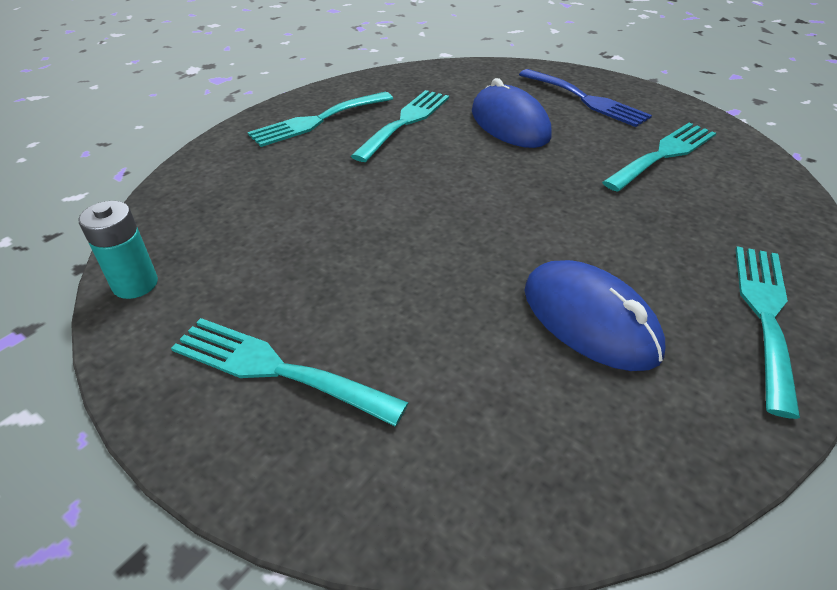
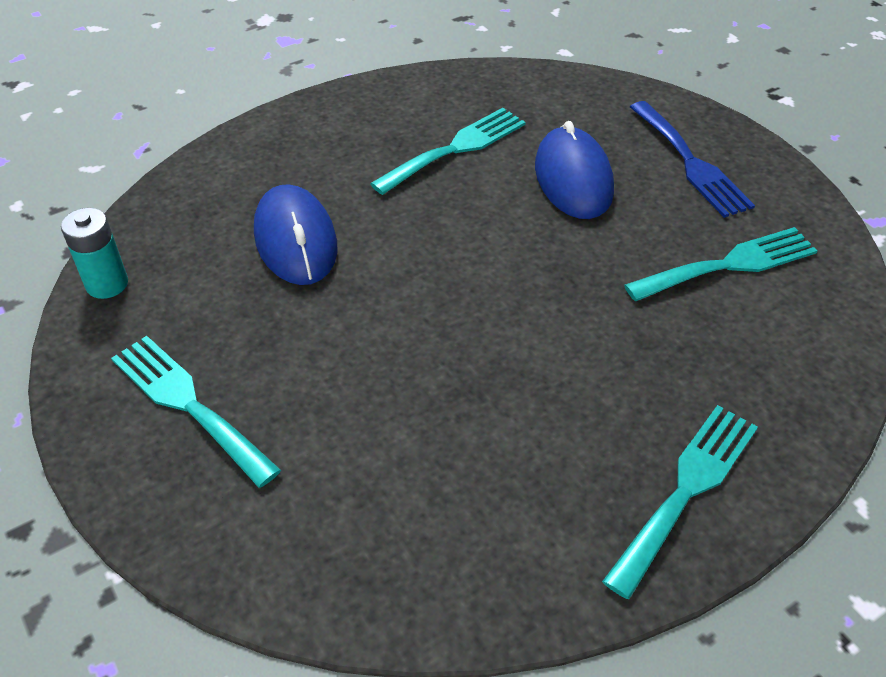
camera: 20 degrees right, 5 degrees up
(317, 121) = (361, 125): turquoise fork -> none
(590, 320) = (499, 441): blue mouse -> blue mouse (296, 240)

